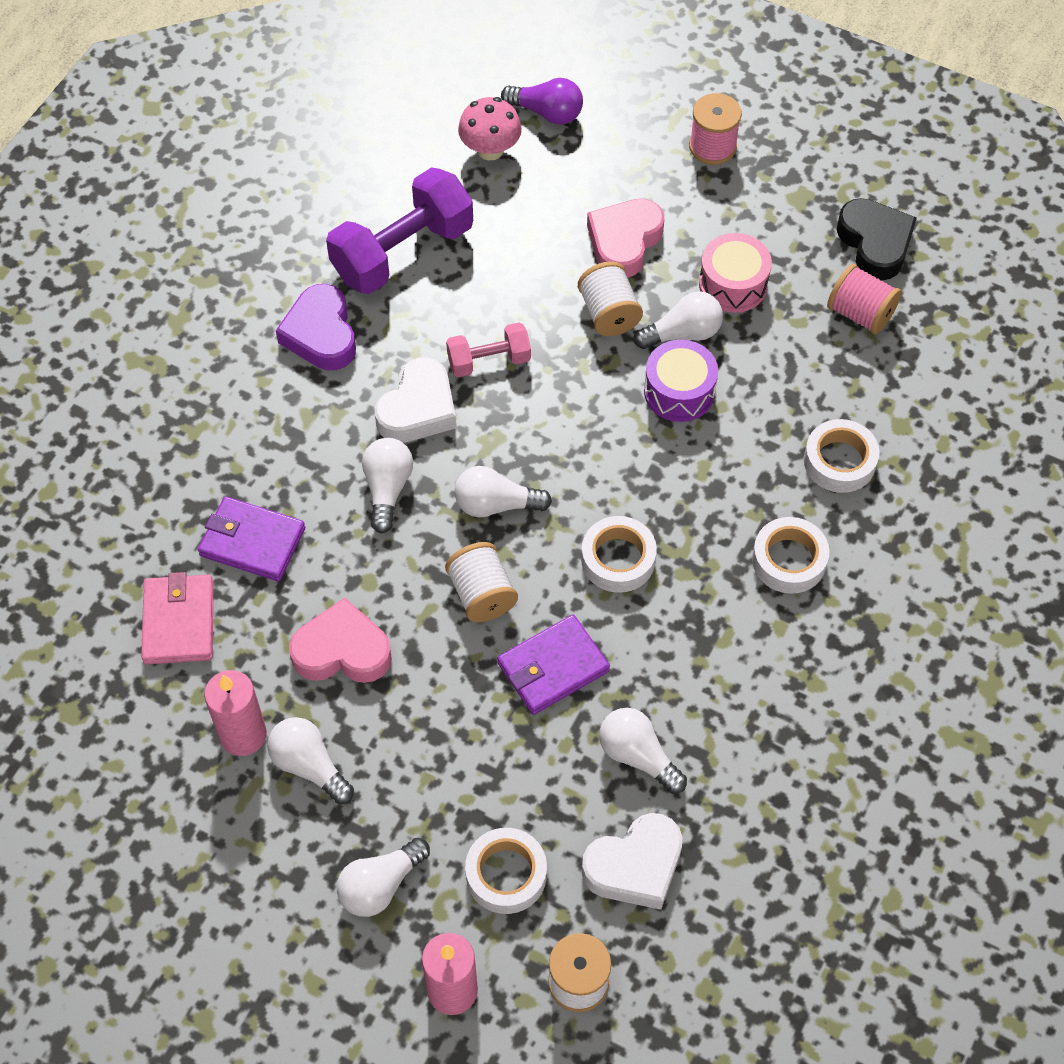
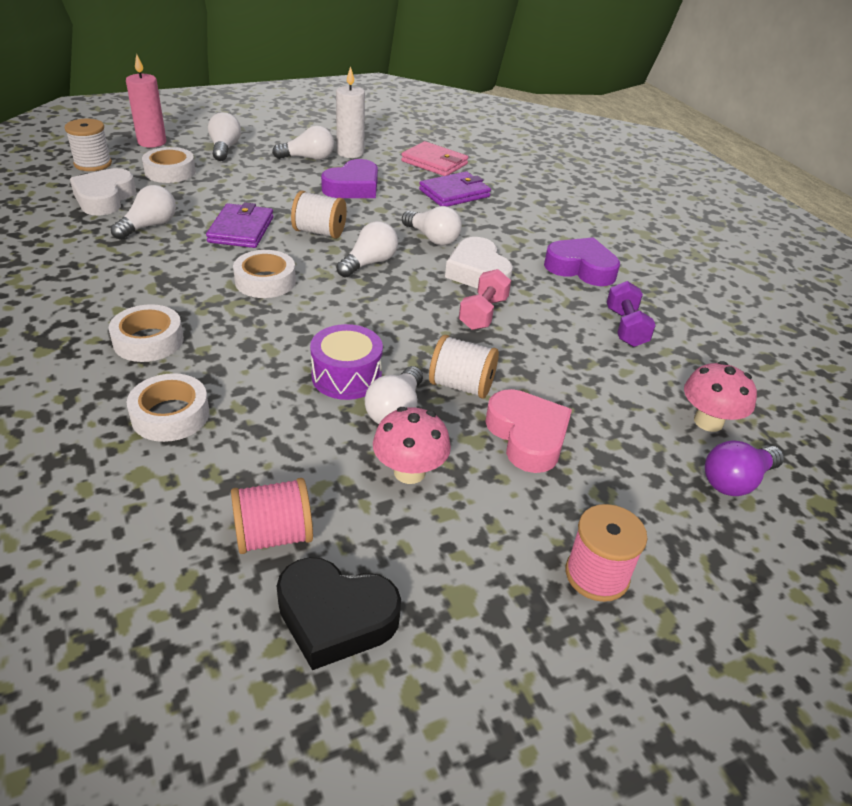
camera: 125 degrees right, 20 degrees down
(243, 735) = (350, 153): pink candle -> white candle
(342, 650) = (353, 187): pink heart -> purple heart
(402, 252) = (625, 328): purple dumbbell -> purple dumbbell, size x0.54
(638, 756) = (149, 226): white light bulb -> white light bulb turned 45 degrees counterclockwise
(733, 284) = (409, 472): pink drum -> pink mushroom

